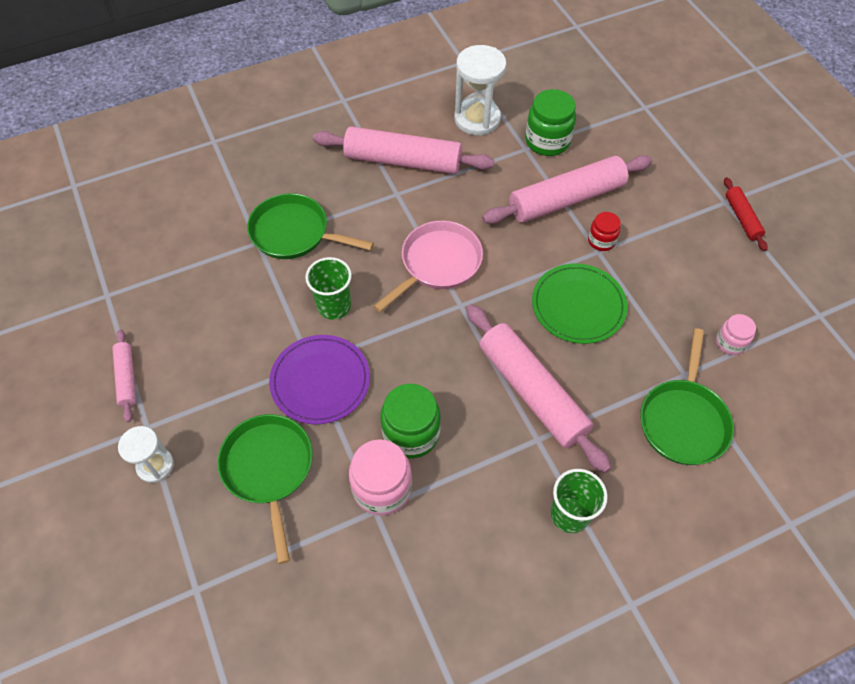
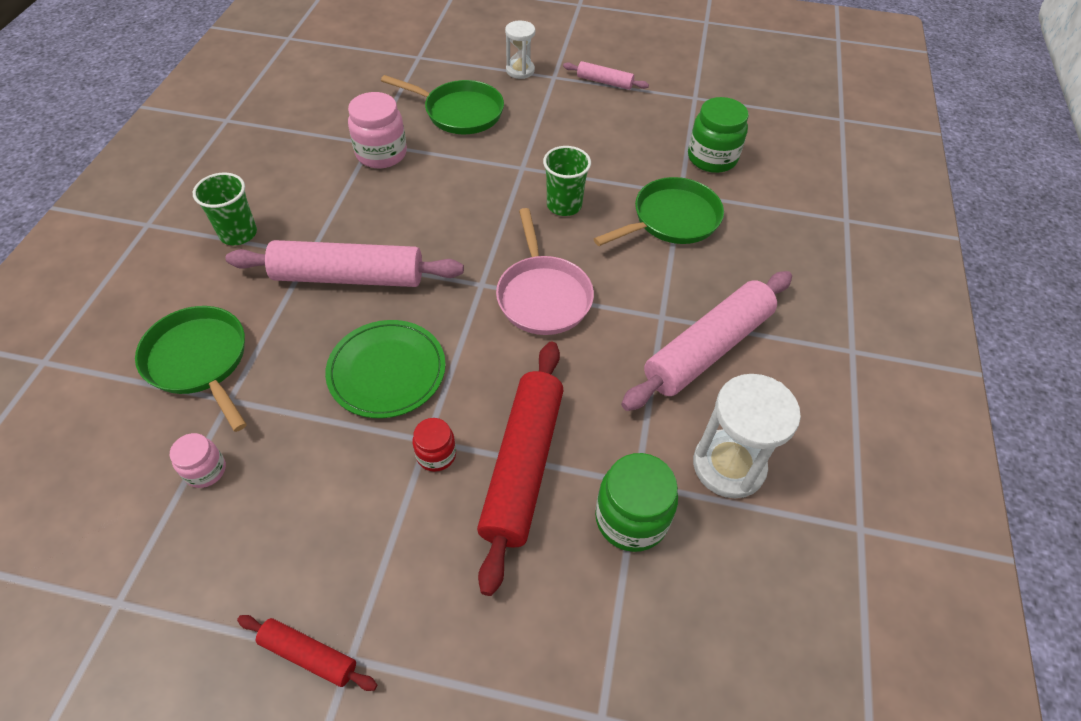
camera: 125 degrees right, 5 degrees down
(320, 381) = (500, 165): purple plate -> none
(411, 433) = (402, 188): green jar -> green jar (712, 158)
(566, 199) = (522, 466): pink rolling pin -> red rolling pin

